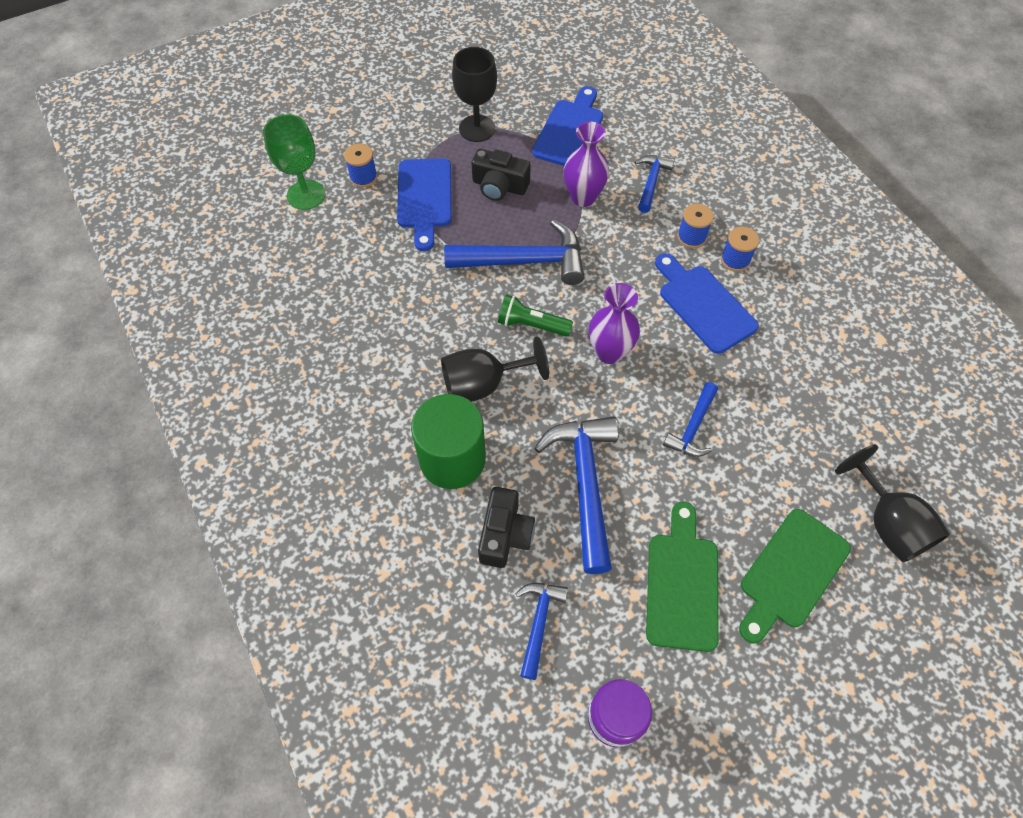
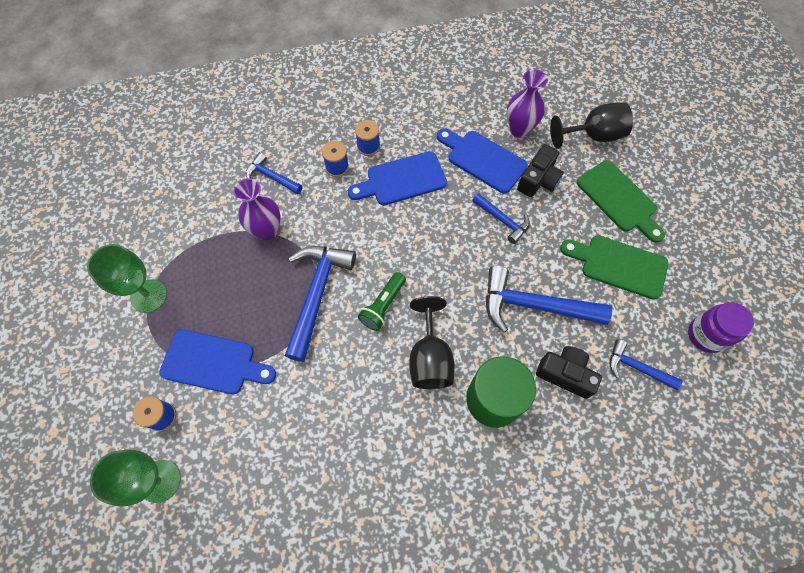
camera: 75 degrees left, 5 degrees up
(477, 128) = (148, 296): black goblet -> green goblet
(499, 186) = (227, 294): black camera -> black camera (538, 180)
(569, 131) = (188, 220): blue cutting board -> blue cutting board (483, 160)
(609, 352) = (425, 256): purple vase -> purple vase (519, 129)

